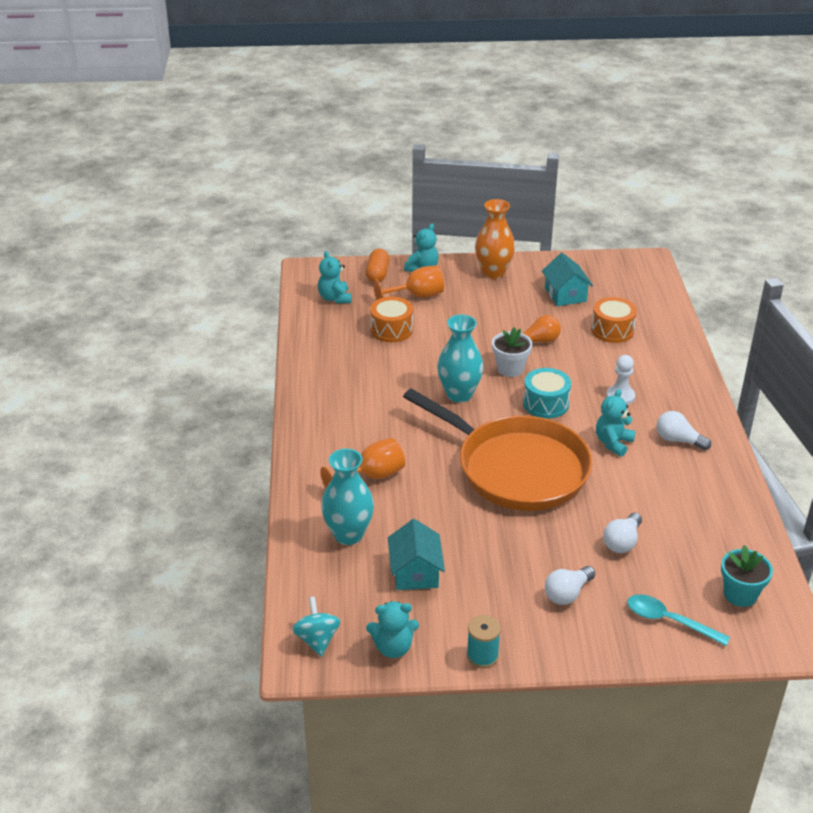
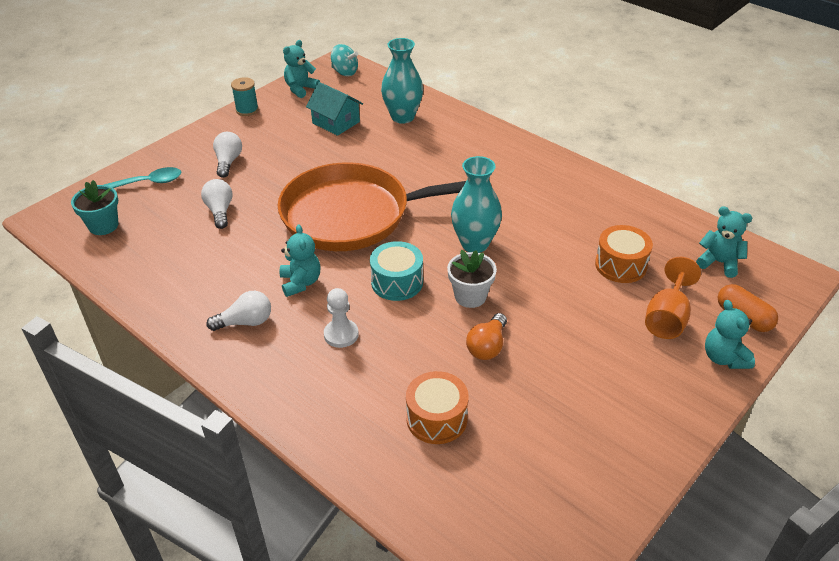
camera: 135 degrees right, 5 degrees up
(372, 477) = (440, 152): orange goblet -> none
(493, 272) = (658, 411): orange vase -> none
(565, 294) = (546, 437): turquoise house -> none

